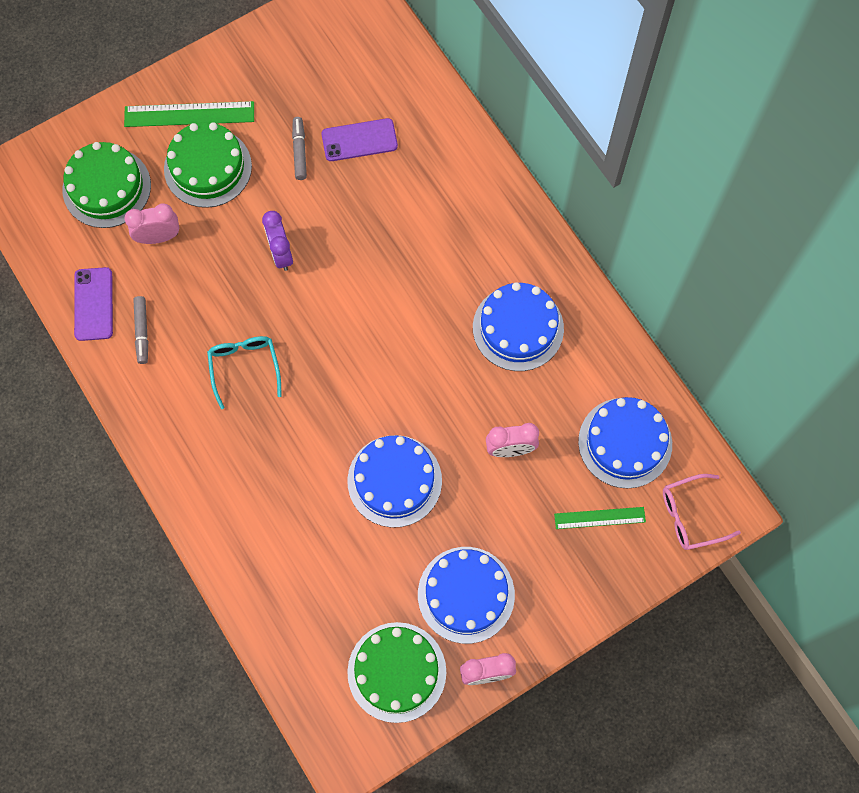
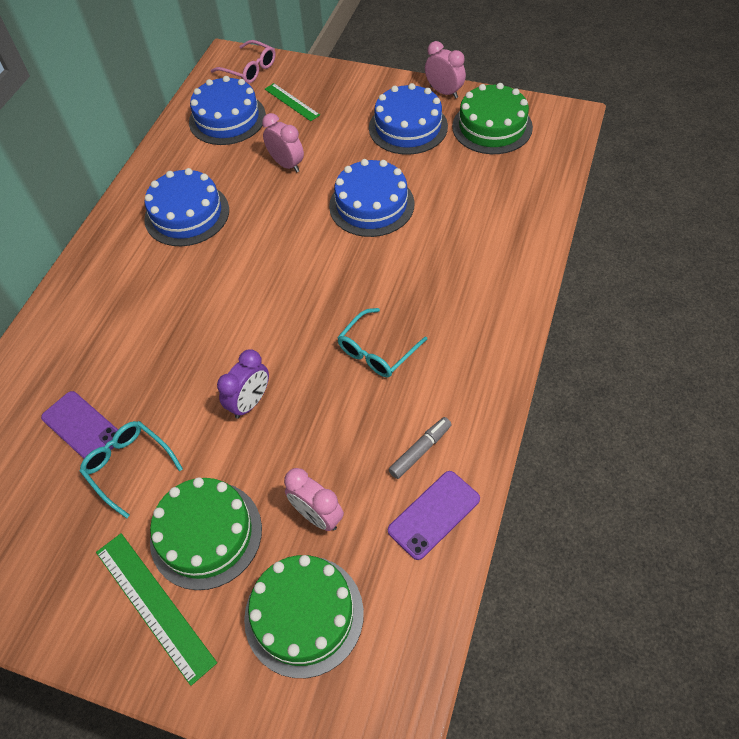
camera: 125 degrees left, 15 degrees down
(299, 151) = (129, 467): grey marker -> turquoise glasses

